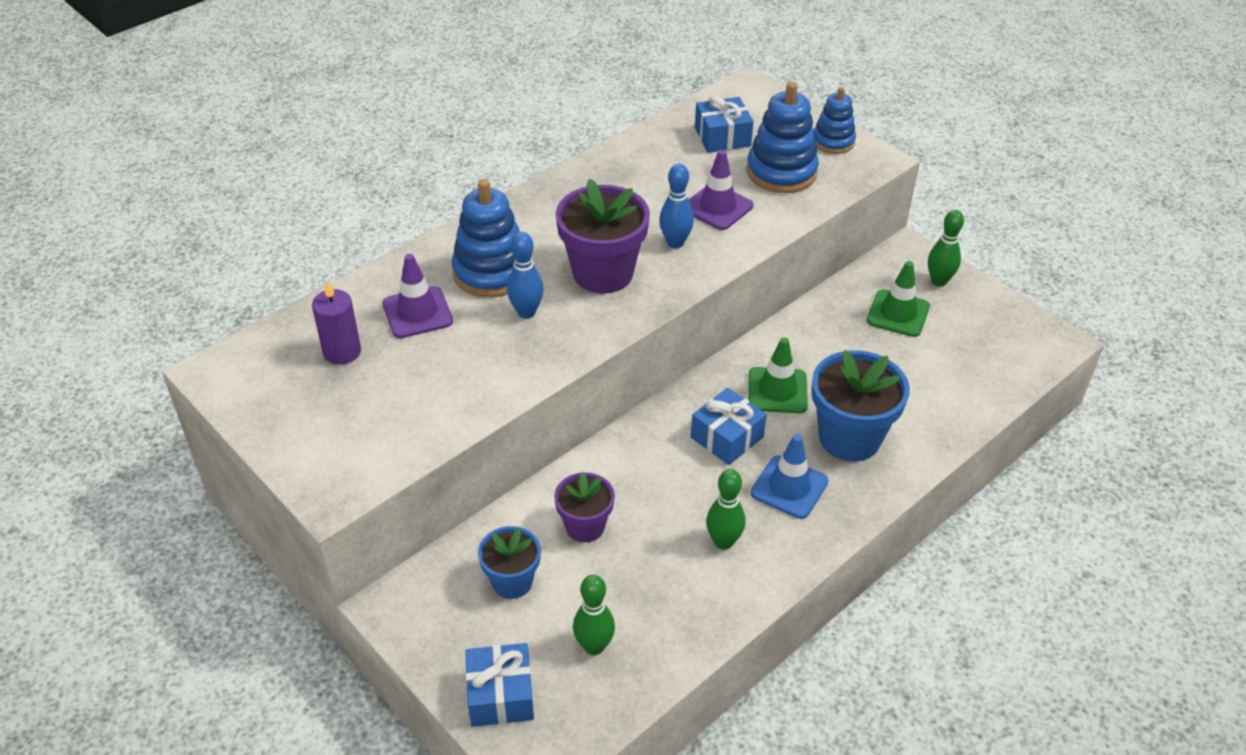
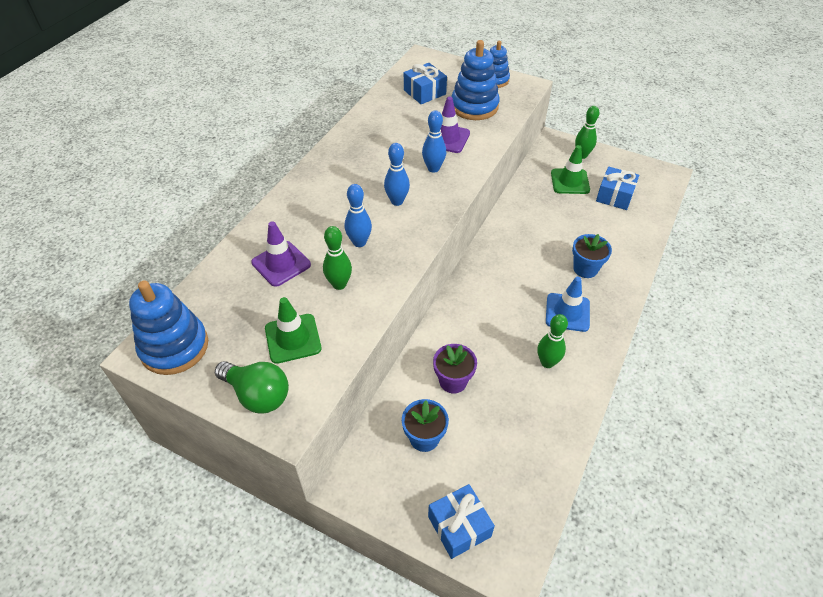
camera: 20 degrees left, 5 degrees up
(315, 454) = (258, 395): none -> green light bulb
(342, 352) = (239, 309): purple candle -> none
(491, 272) = (319, 220): blue stacking toy -> blue stacking toy (174, 347)
(594, 646) = (503, 466): green bowling pin -> green bowling pin (339, 284)
(603, 273) = (397, 201): purple flower pot -> blue bowling pin
(727, 437) = (511, 290): blue gift -> blue gift (614, 196)
(777, 390) = (526, 250): green traffic cone -> green traffic cone (293, 338)
(849, 438) = (585, 269): blue flower pot -> blue flower pot, size x0.59

